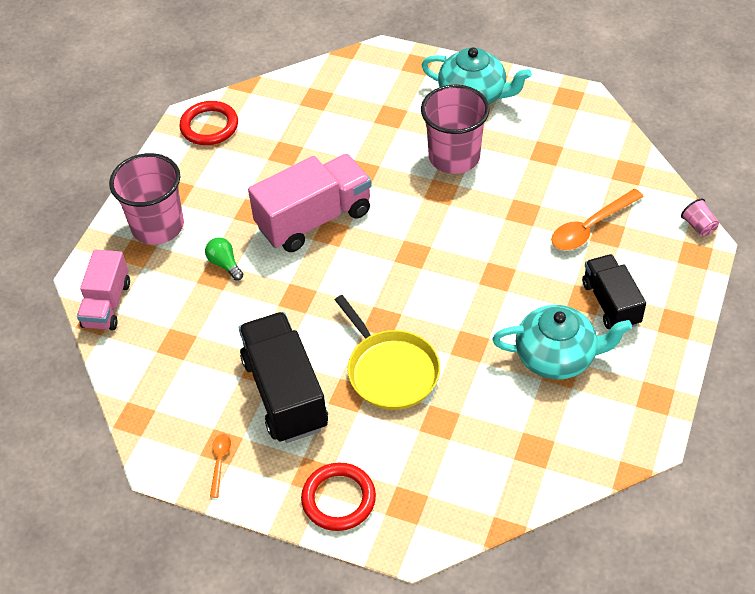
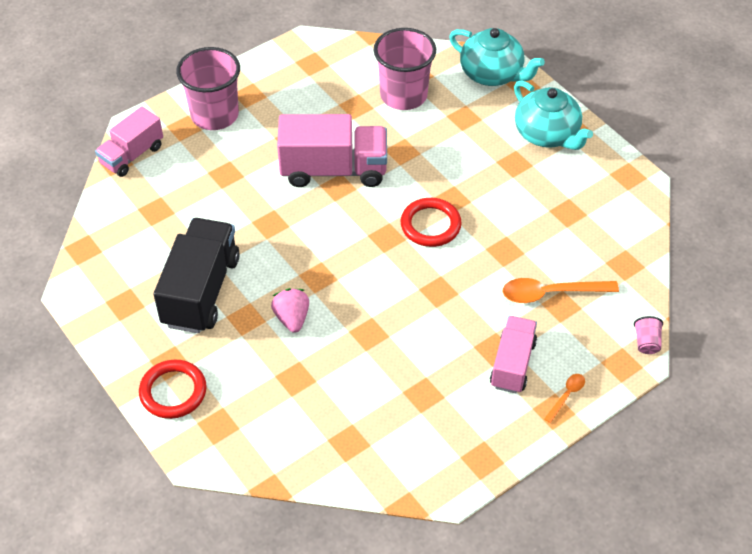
camera: 30 degrees right, 0 degrees up
(209, 126) = (316, 56): red ring -> red ring (430, 225)
(220, 462) = (114, 315): orange spoon -> orange spoon (566, 396)
(225, 264) = (239, 169): green light bulb -> none
(390, 370) = (292, 318): yellow pan -> pink strawberry
(454, 157) = (487, 177): pink cup -> pink cup (403, 95)
(557, 357) = (430, 381): turquoise teapot -> turquoise teapot (492, 74)
(611, 303) = (512, 364): black truck -> pink truck

